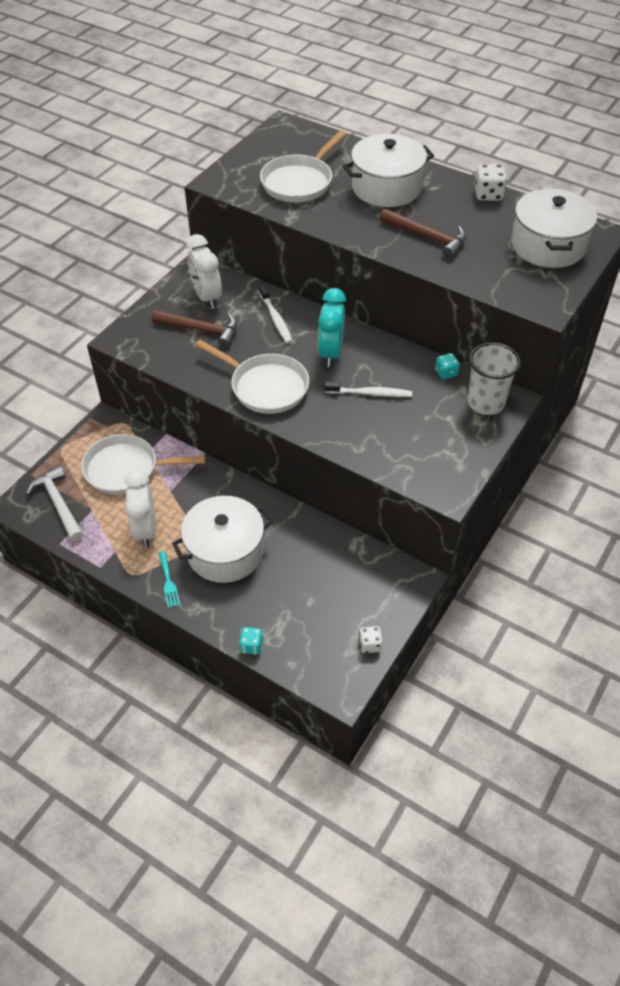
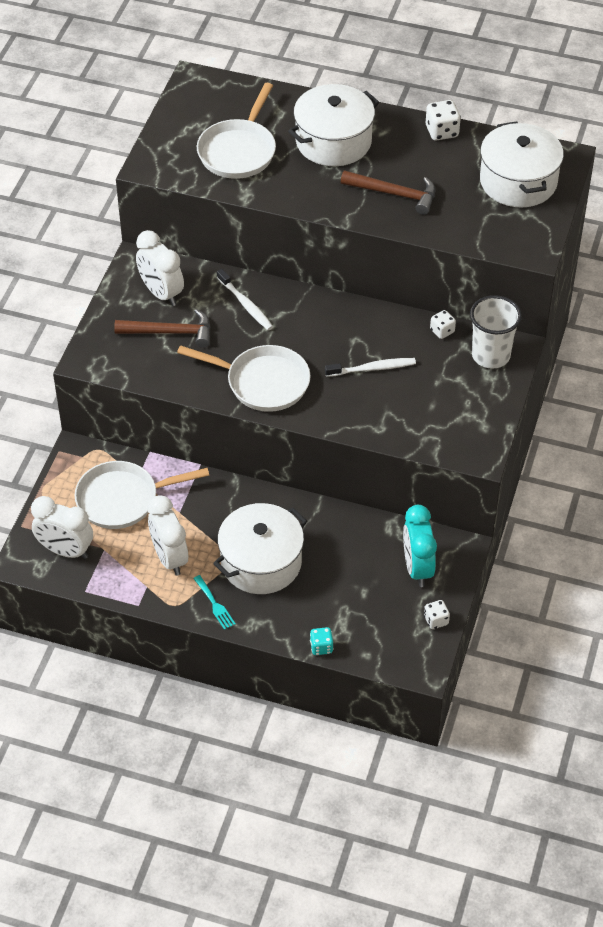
camera: 15 degrees left, 0 degrees up
(58, 504) = (65, 550): white hammer -> white clock
(331, 353) = (317, 332): turquoise clock -> turquoise clock (417, 568)
(446, 373) = (442, 331): turquoise dice -> white dice

